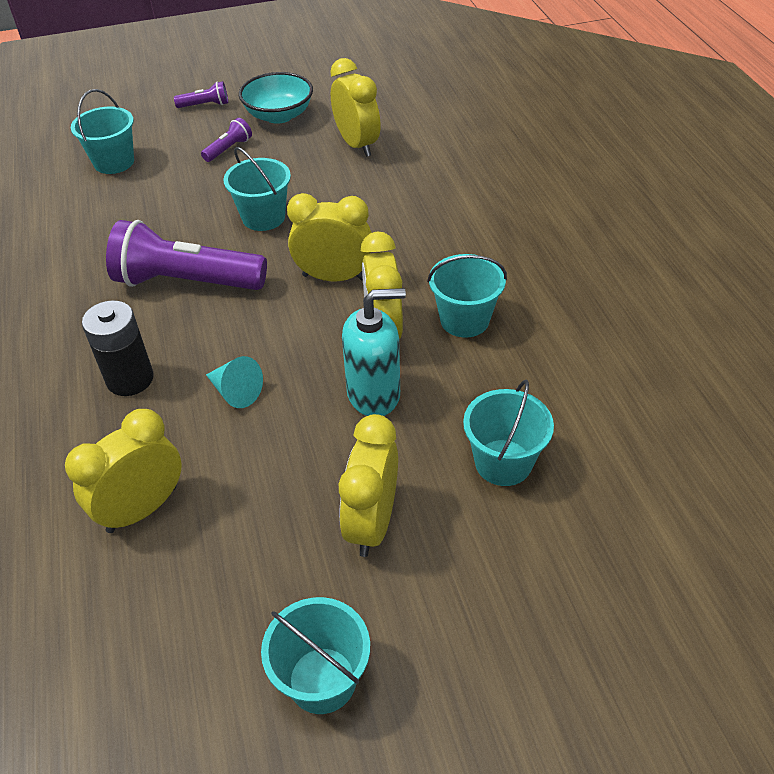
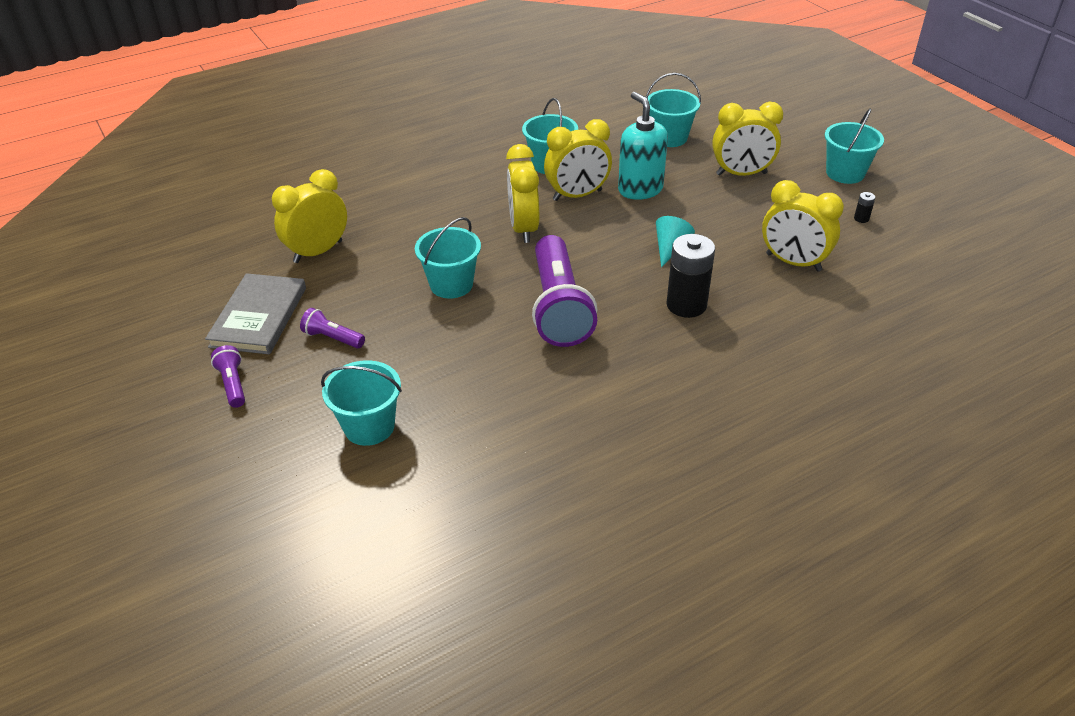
camera: 105 degrees left, 5 degrees down
(191, 642) = (861, 218): none -> black battery
(279, 115) = (259, 317): turquoise bowl -> grey book

